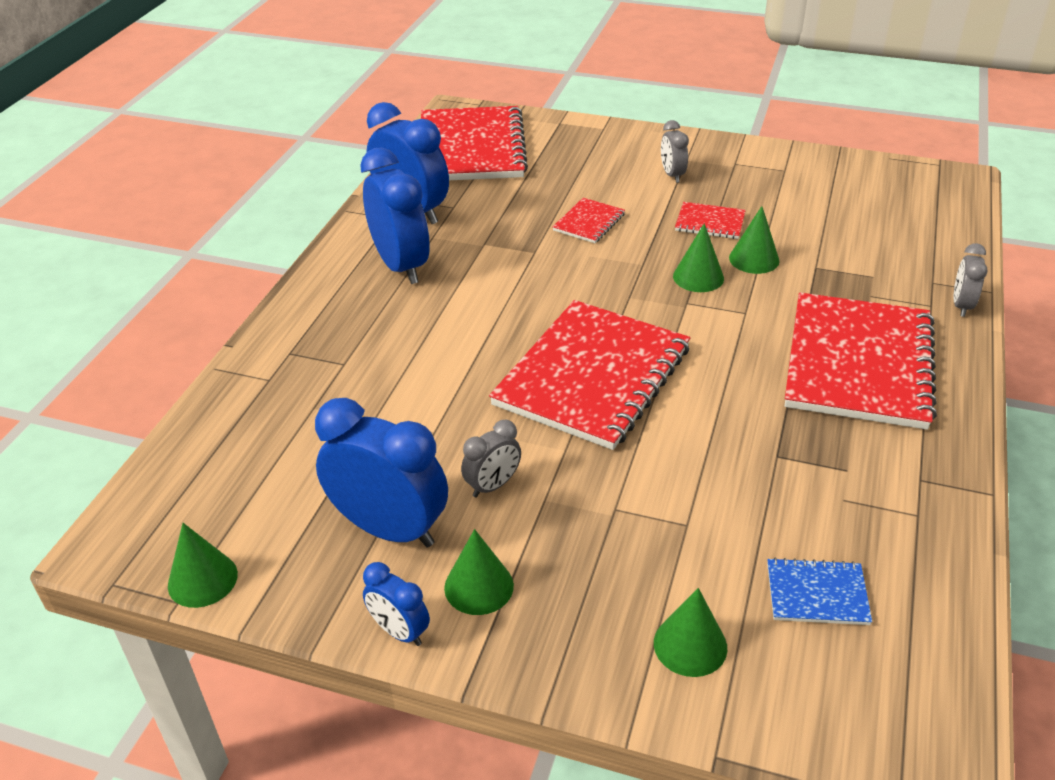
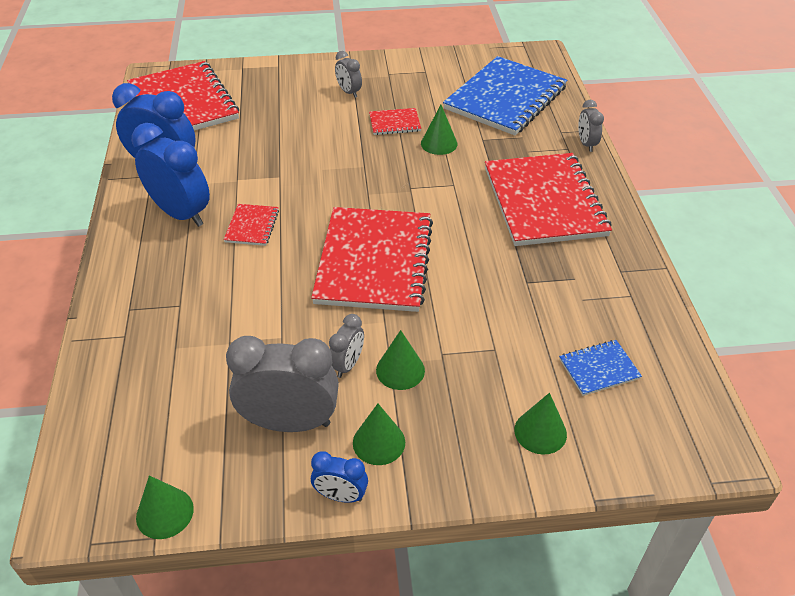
camera: 25 degrees left, 5 degrees up
(389, 529) = (290, 422): blue clock -> grey clock
(589, 222) = (308, 143): red notebook -> red notebook (252, 226)
(698, 277) = (408, 166): green cone -> green cone (400, 370)
(876, 224) = (505, 98): none -> blue notebook

